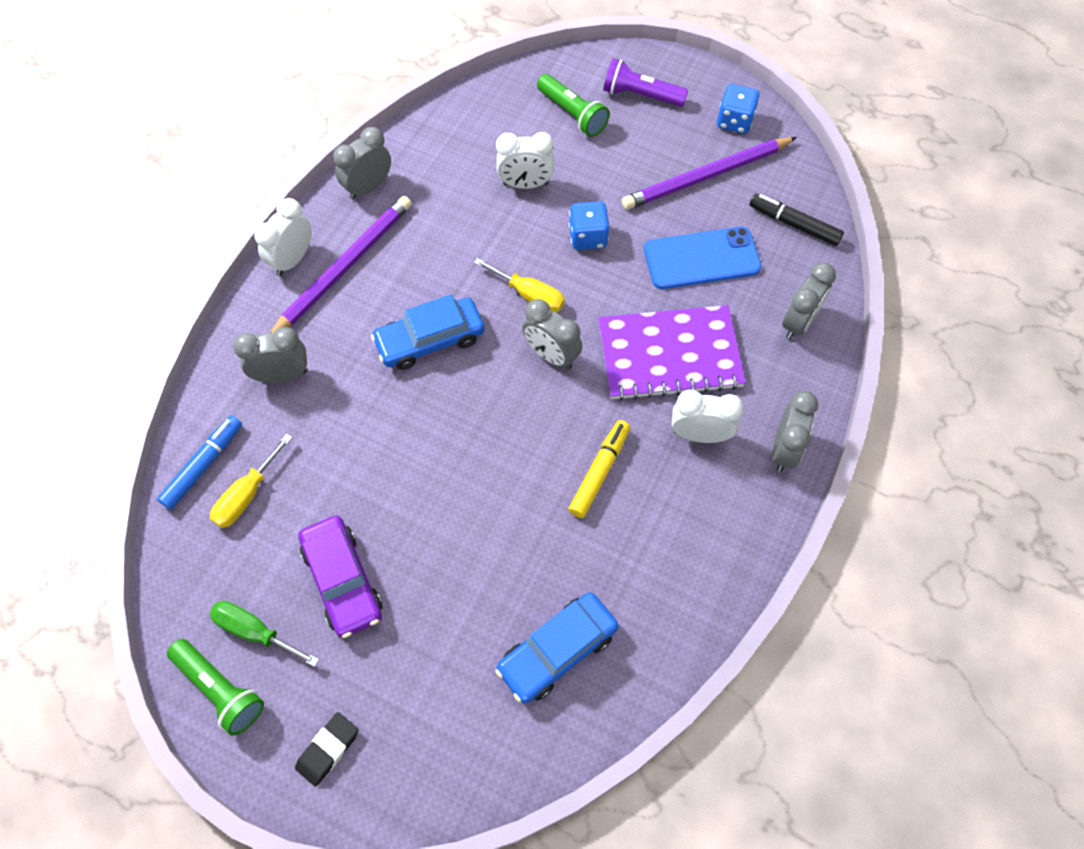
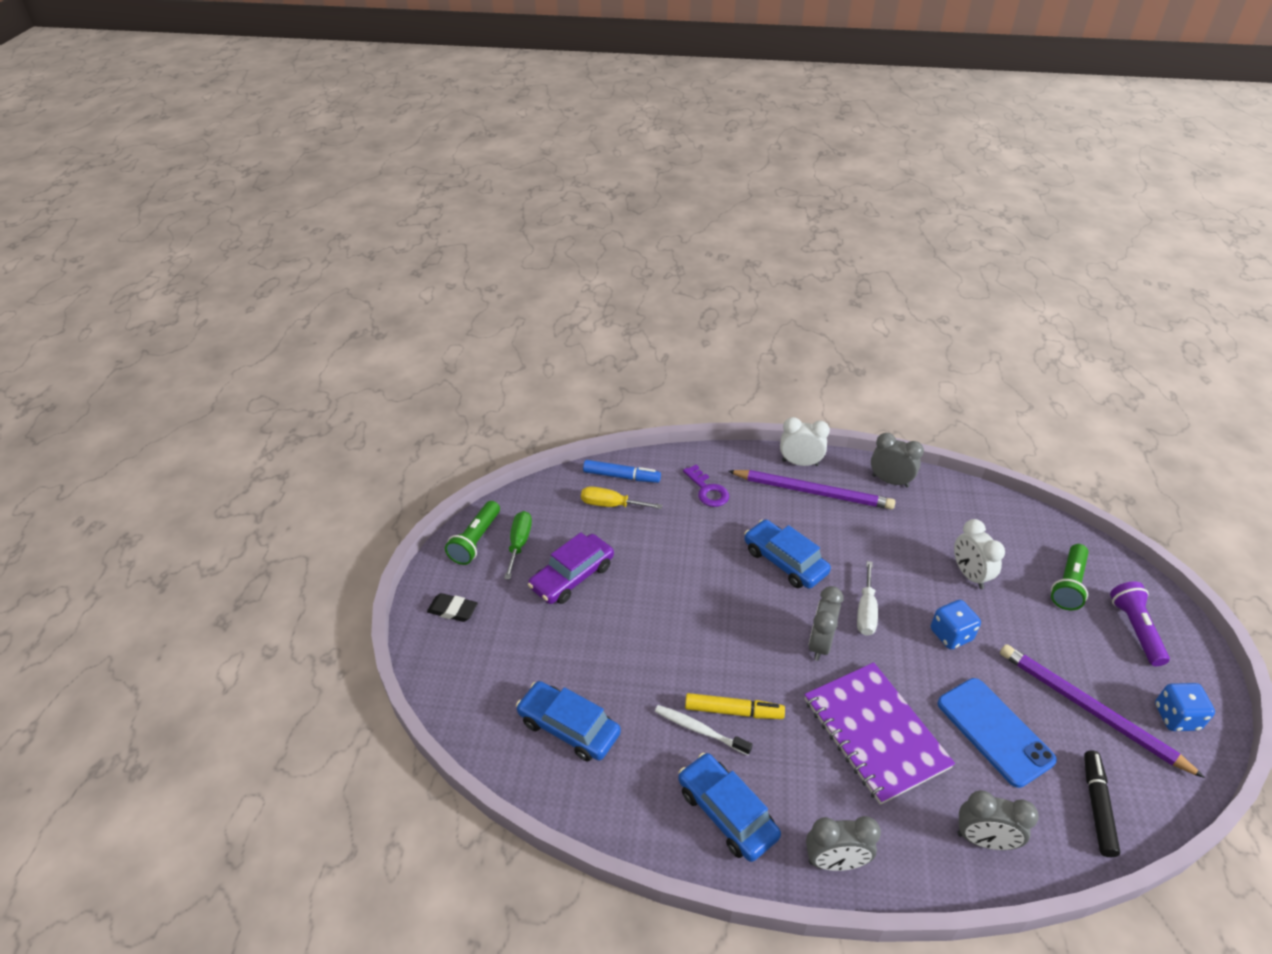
camera: 70 degrees right, 20 degrees down
(282, 375) = (707, 490): grey clock -> purple key
(529, 295) = (866, 611): yellow screwdriver -> white screwdriver
(609, 514) = (699, 730): none -> white toothbrush
(699, 434) = (810, 780): white clock -> none
(708, 524) = (727, 812): none -> blue car

